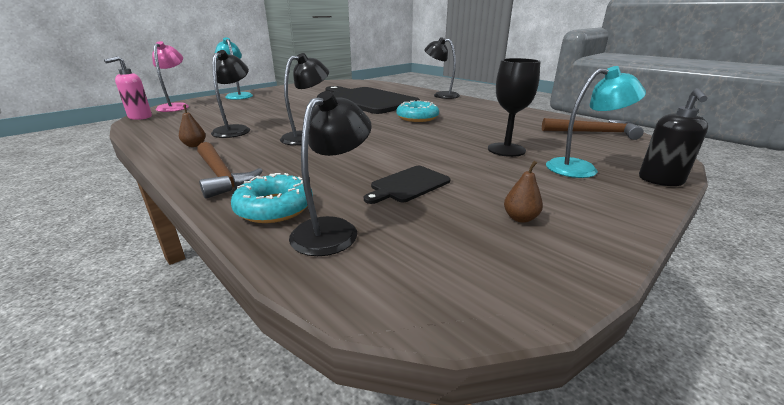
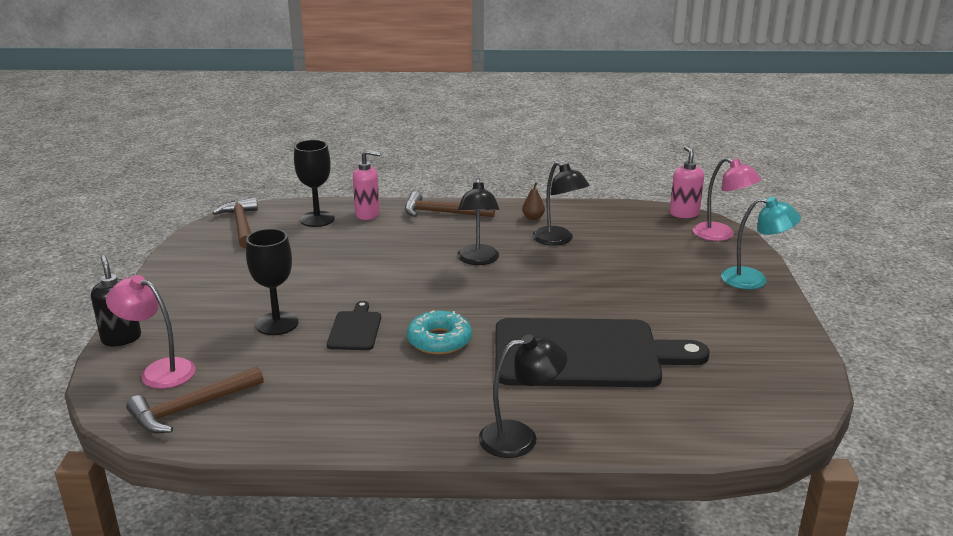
camera: 135 degrees right, 0 degrees up
(274, 207) = (367, 214): turquoise donut -> pink soap dispenser
(333, 229) = (317, 219): black lamp -> black goblet
(408, 185) = (316, 255): black cutting board -> black cutting board (355, 329)
(444, 274) = (241, 225): none -> brown hammer
(520, 218) = (222, 262): brown pear -> none
(581, 168) = (193, 326): turquoise lamp -> none
(617, 152) = (159, 371): none -> pink lamp

